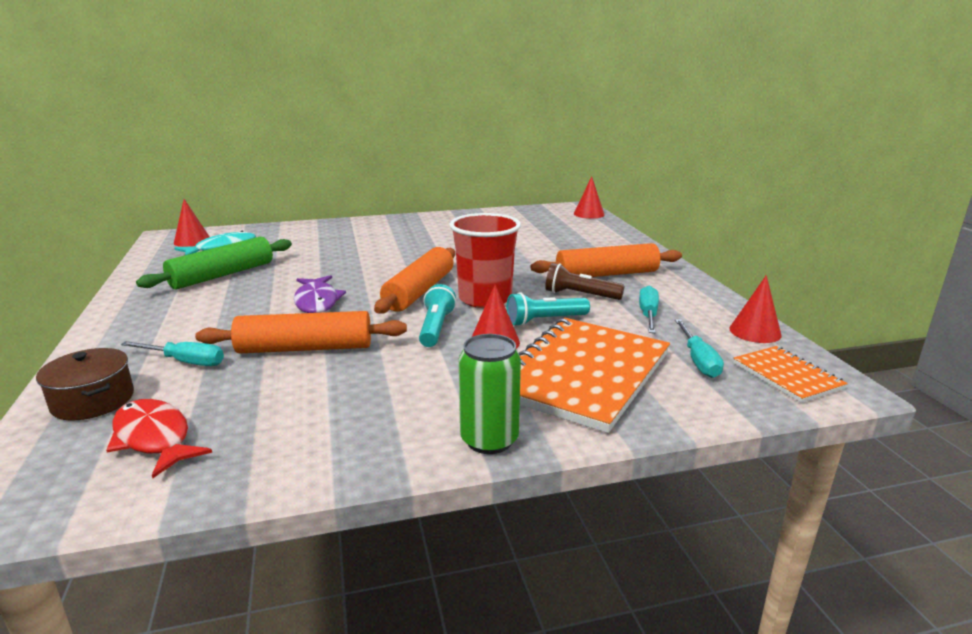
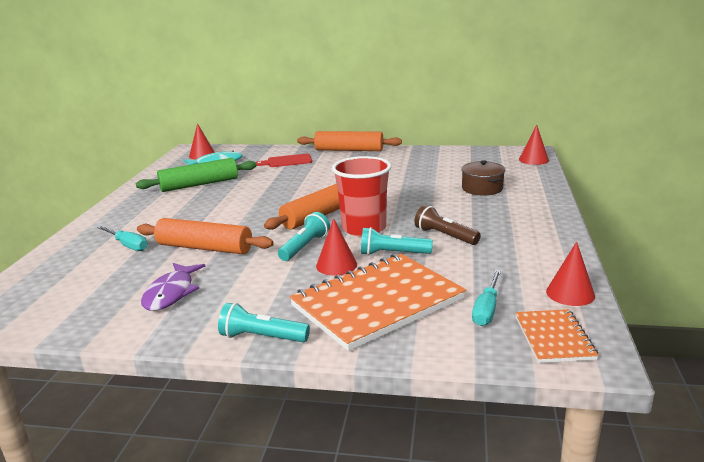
camera: 25 degrees right, 0 degrees up
(93, 400) = (61, 262): brown pot -> brown pot (482, 188)
(154, 438) = (73, 292): red fish -> none
(317, 238) = (287, 161): none -> red cutting board
(317, 301) = (242, 213): purple fish -> purple fish (171, 293)
(489, 440) = (262, 337): green can -> turquoise flashlight
(606, 274) = (488, 220): orange rolling pin -> orange rolling pin (349, 150)
(648, 315) = (486, 262): turquoise screwdriver -> none

